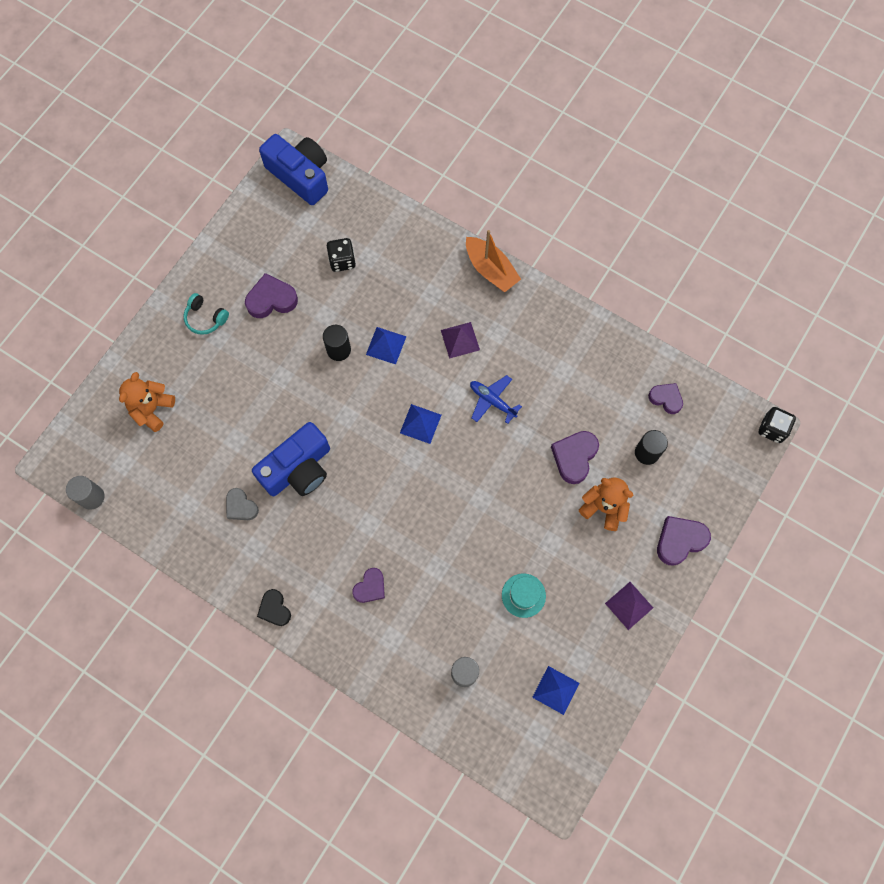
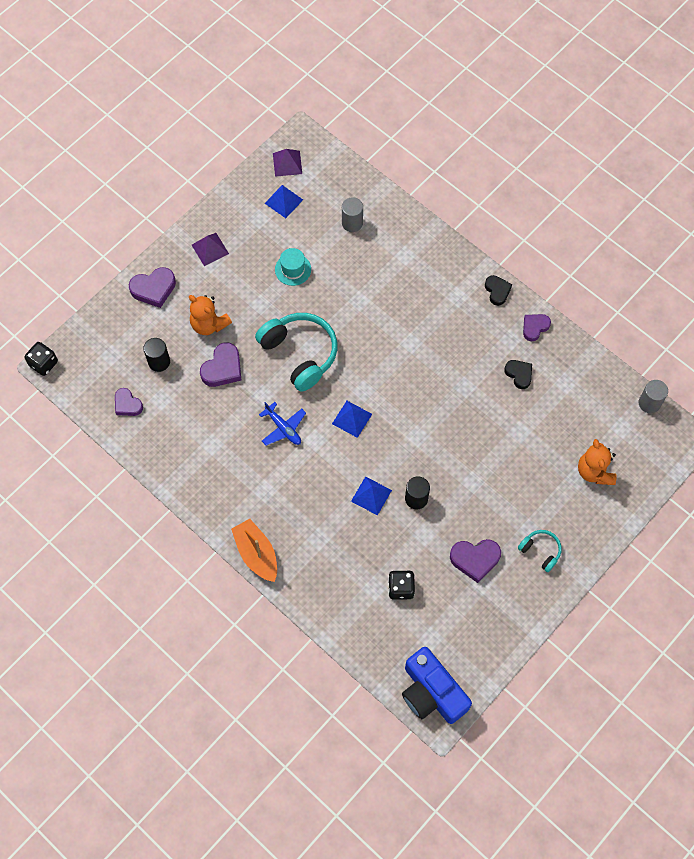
camera: 170 degrees left, 5 degrees down
(152, 409) = (594, 471): orange teddy bear -> orange teddy bear turned 135 degrees clockwise
(241, 506) = (519, 374): grey heart -> black heart
(298, 469) = (466, 397): blue camera -> none
(370, 587) = (416, 295): purple heart -> purple heart (534, 327)
(460, 340) = (301, 489): purple pyramid -> purple pyramid (287, 163)
(492, 489) = (300, 354): none -> turquoise headphones

